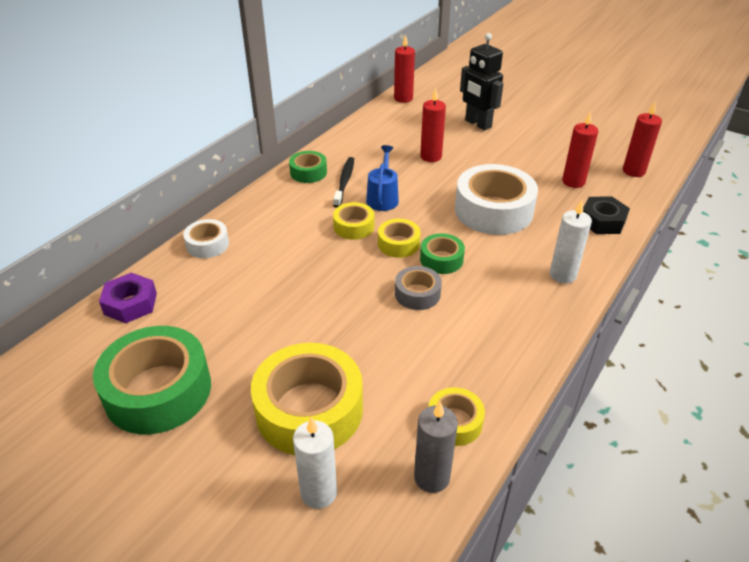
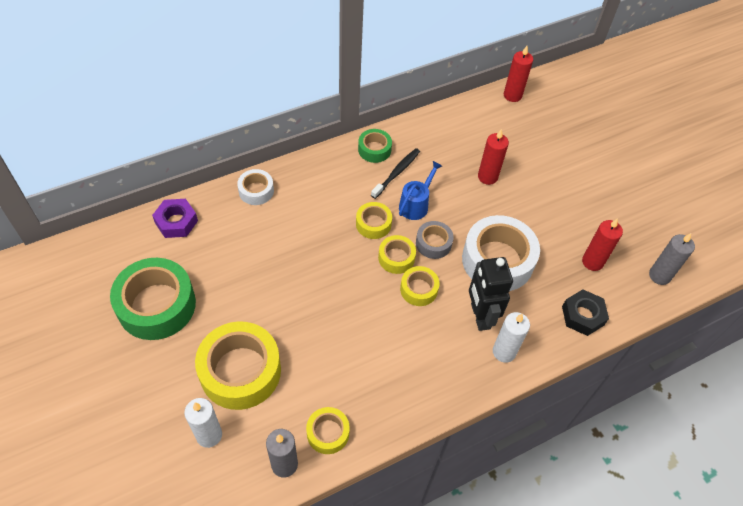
camera: 25 degrees right, 15 degrees up
(417, 294) = (377, 312): grey tape -> grey tape (433, 243)
(441, 259) = (419, 289): green tape -> yellow tape
(477, 124) = (558, 156): black robot -> black robot (480, 316)
(633, 171) = (659, 275): red candle -> grey candle

